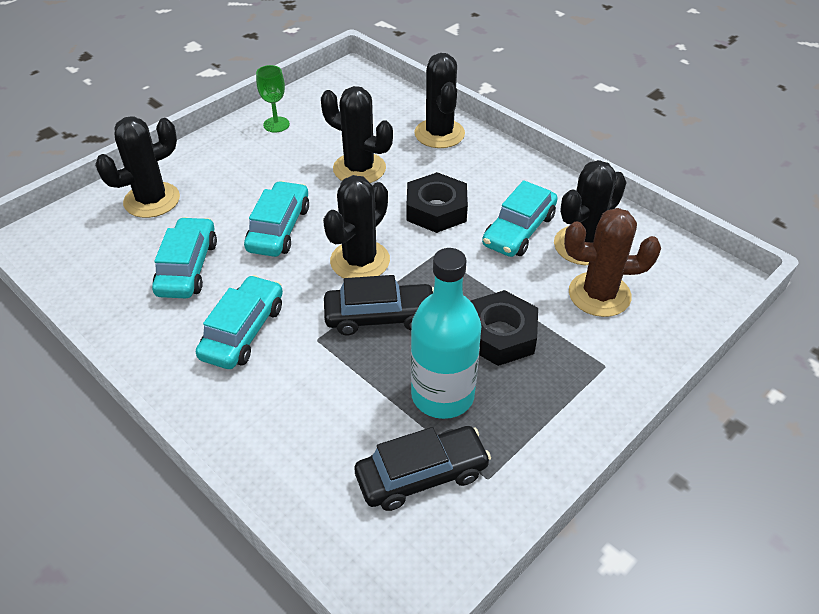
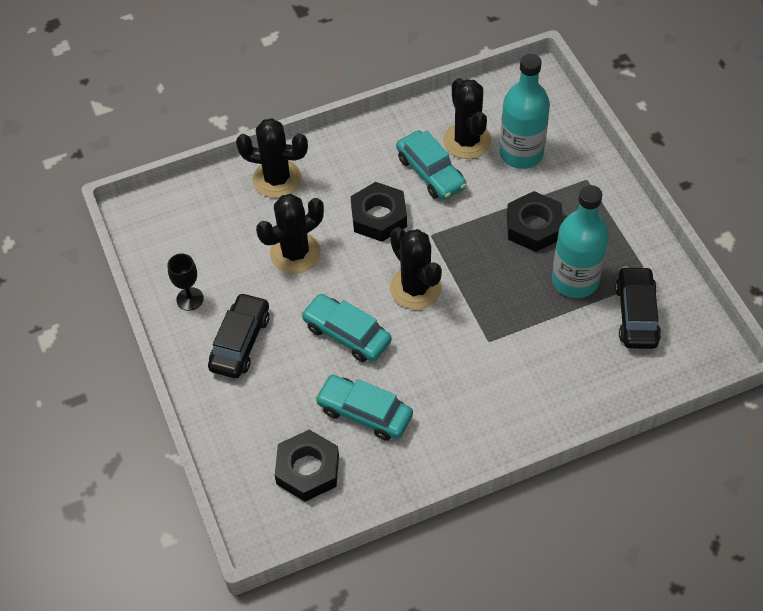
camera: 65 degrees left, 10 degrees up
(110, 247) = (307, 469): none -> black nut
(152, 200) = (255, 425): black cactus -> none
(243, 331) = (459, 388): turquoise car -> none
(276, 124) = (190, 299): green goblet -> black goblet
(380, 317) = (483, 293): black car -> black car (240, 342)
(599, 294) = (521, 153): brown cactus -> turquoise bottle

